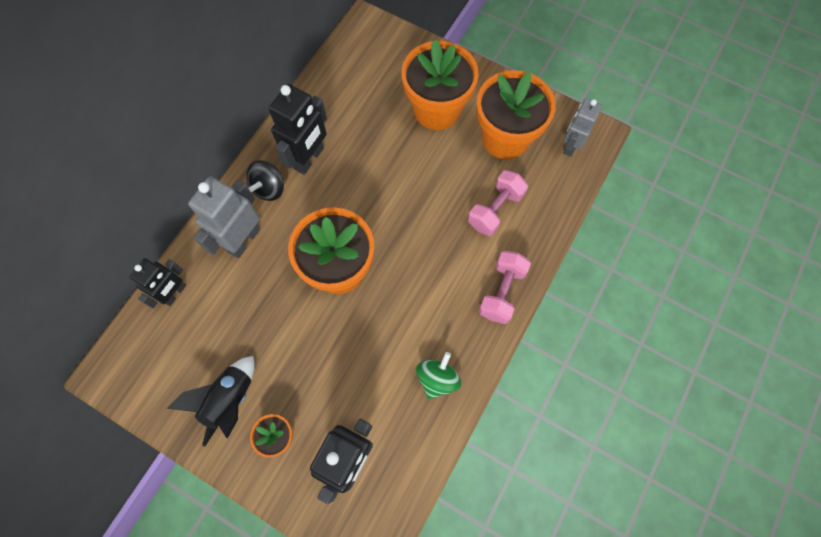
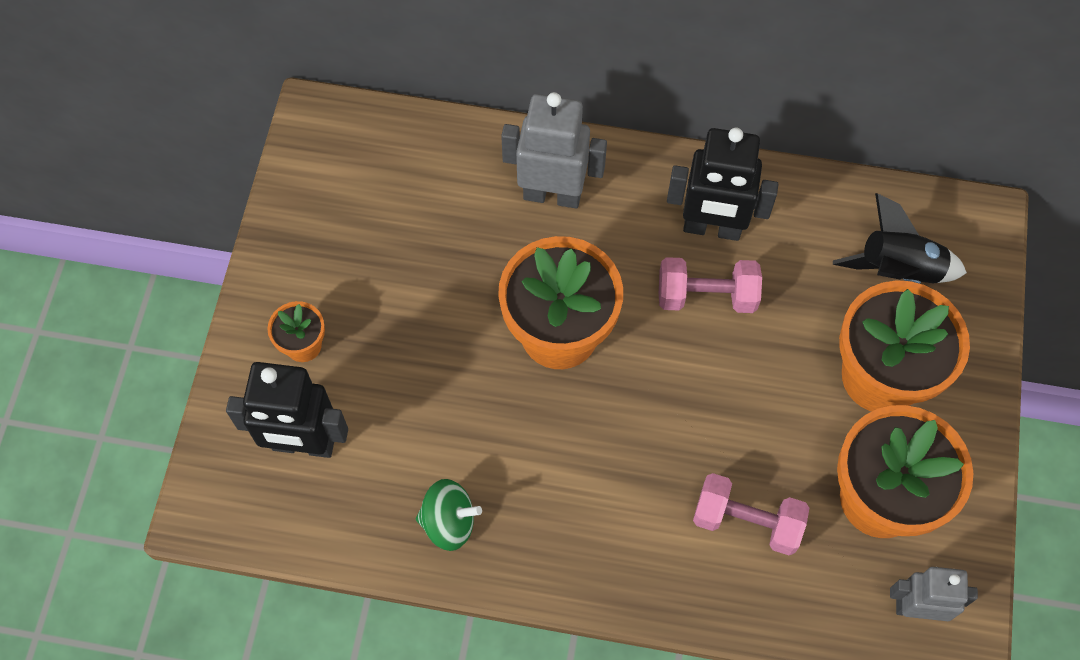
camera: 70 degrees right, 5 degrees down
(175, 293) = (445, 145): black robot -> none
(230, 400) = (330, 269): black rocket -> black rocket (897, 270)
(269, 188) = (642, 195): black spinning top -> none
(502, 292) = (615, 573): pink dumbbell -> pink dumbbell (706, 296)

